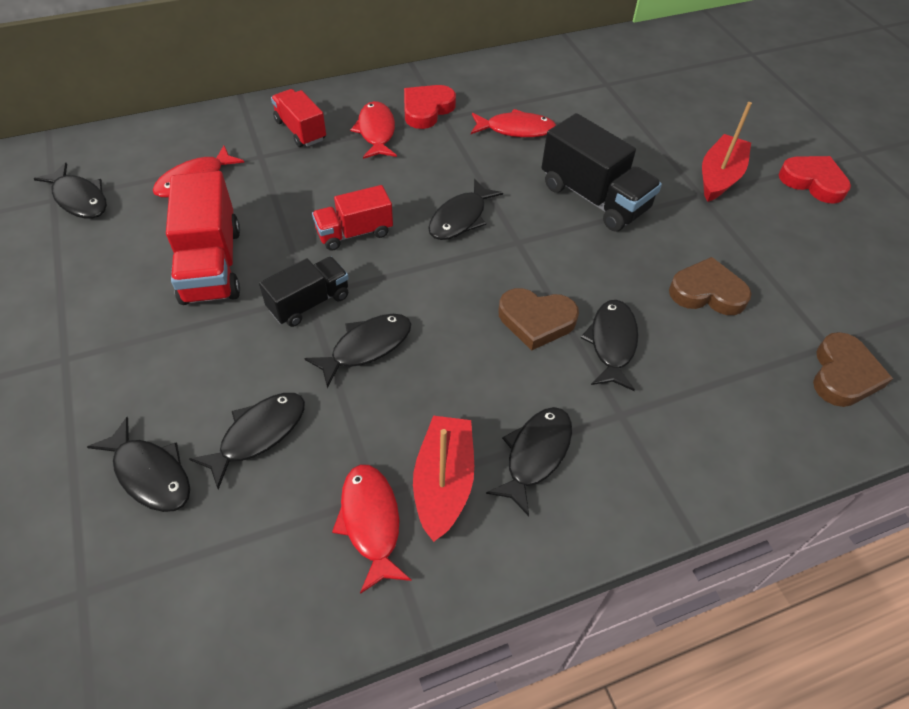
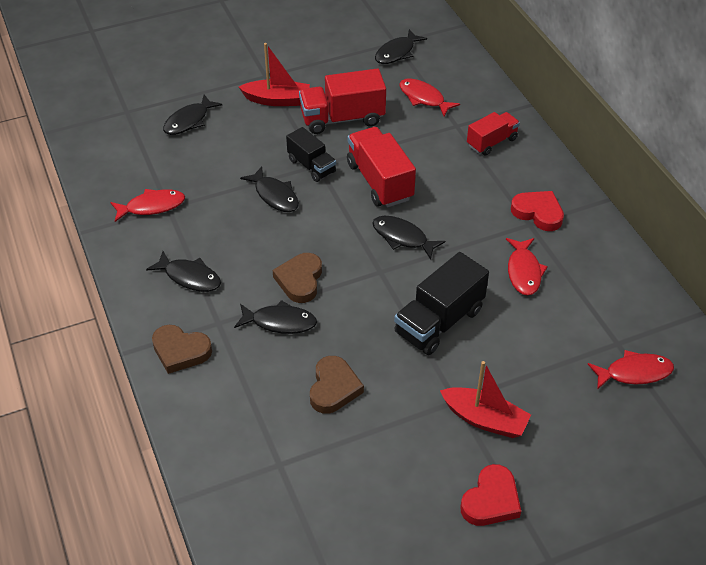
camera: 90 degrees right, 5 degrees down
(258, 434) = (211, 157): black fish -> none
(354, 233) = (380, 181): red truck -> red truck, size x1.60
(376, 132) = (500, 184): red fish -> red fish (634, 373)
(443, 482) = (174, 235): red boat -> red boat (277, 100)
(843, 375) = (250, 466): brown heart -> brown heart (180, 351)

